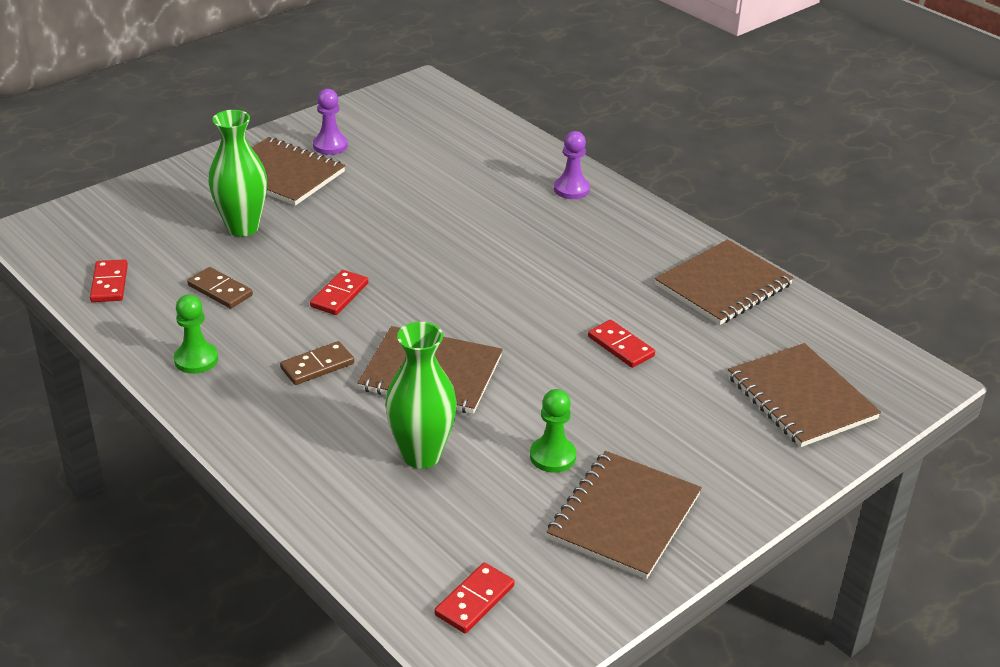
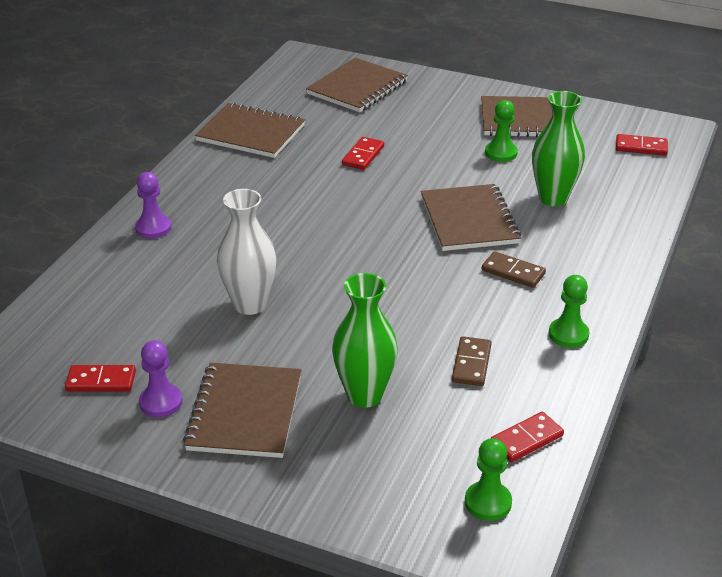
camera: 115 degrees left, 0 degrees up
(76, 243) = (488, 502): none -> green pawn
(339, 295) = (416, 295): red domino -> red domino (101, 381)
(410, 208) = (250, 304): none -> white vase

